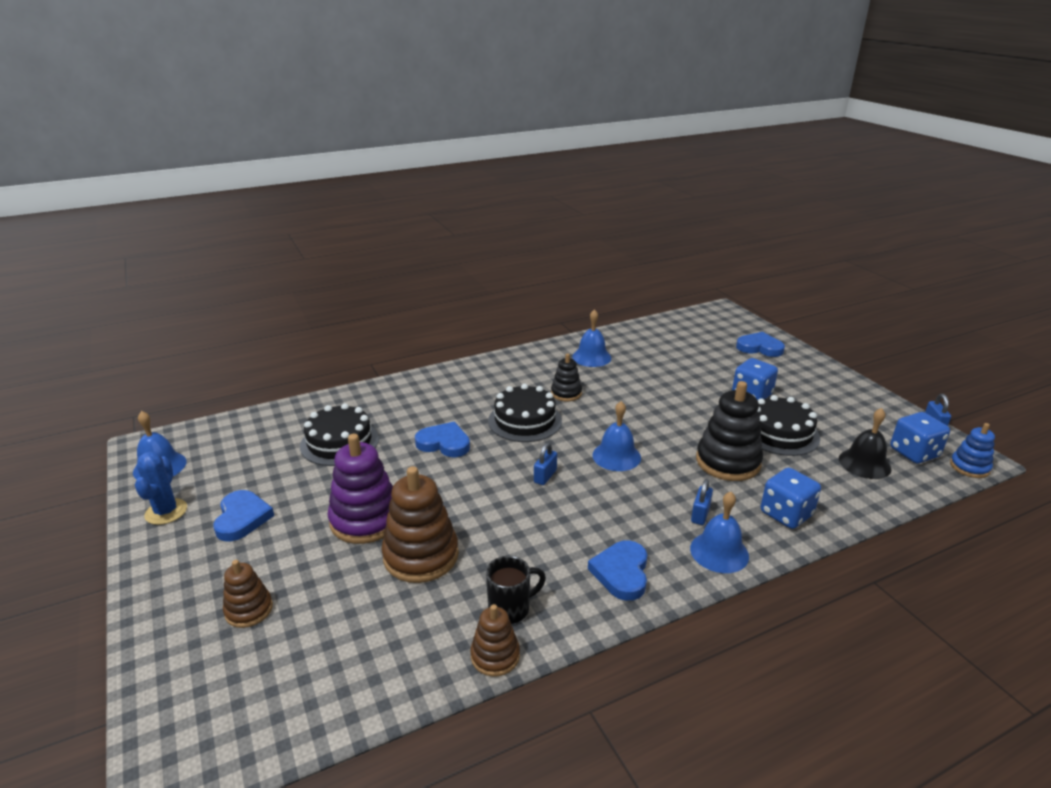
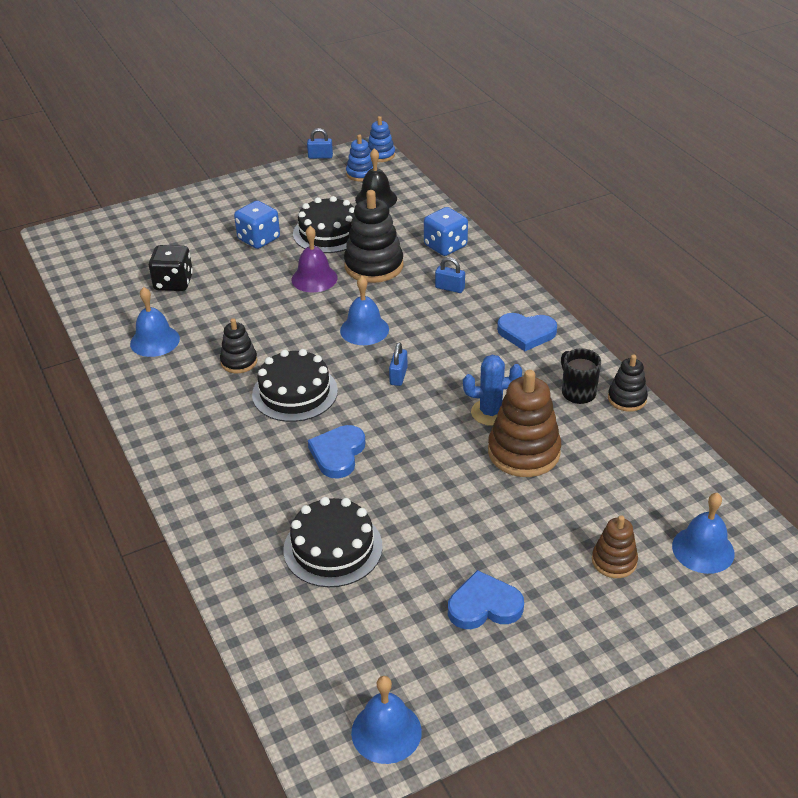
camera: 90 degrees left, 10 degrees up
(166, 512) = (479, 686): blue cactus -> blue cactus (490, 412)
(365, 520) = (477, 499): purple stacking toy -> none
(495, 656) = (627, 399): brown stacking toy -> black stacking toy
(545, 476) = (398, 376): blue padlock -> blue padlock turned 75 degrees clockwise
(670, 359) = (173, 283): none -> black dice
(695, 426) = (314, 278): none -> purple bell
(719, 552) = (495, 283): blue bell -> blue bell (703, 549)
(759, 347) = (160, 222): blue heart -> none
(914, 453) = (361, 174): blue dice -> blue stacking toy

